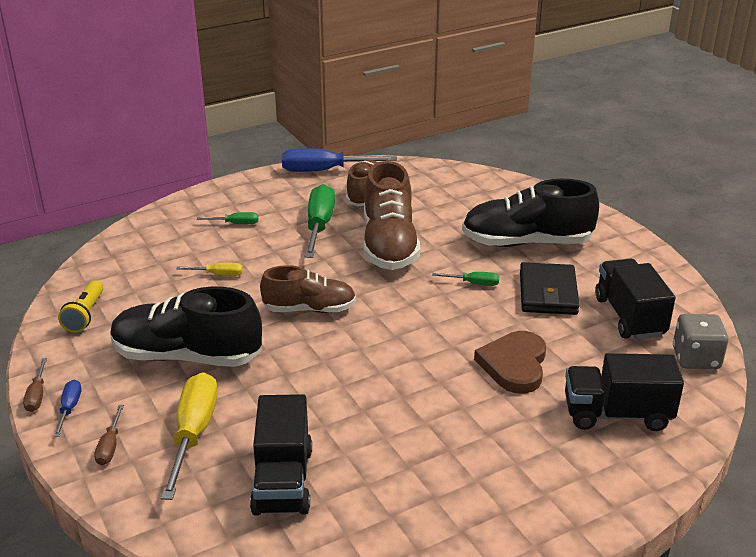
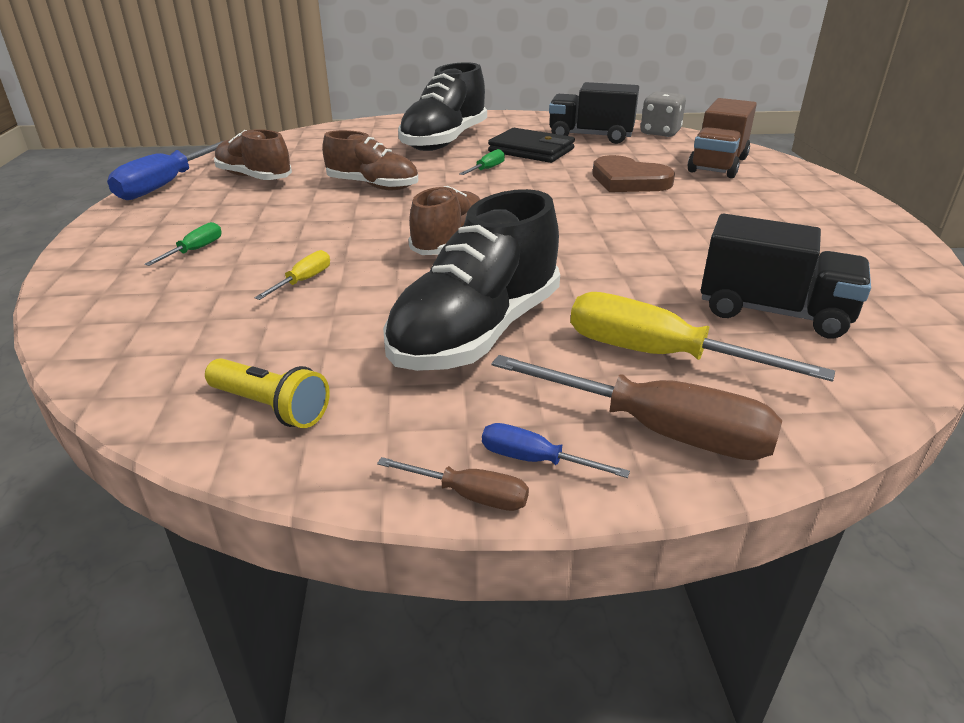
camera: 65 degrees left, 0 degrees up
(110, 446) = (657, 430): brown screwdriver -> brown screwdriver, size x2.05
(319, 226) = (281, 208): green screwdriver -> none
(389, 245) = (372, 186): brown shoe -> brown shoe, size x0.64
(617, 414) = (717, 165): black truck -> brown truck

